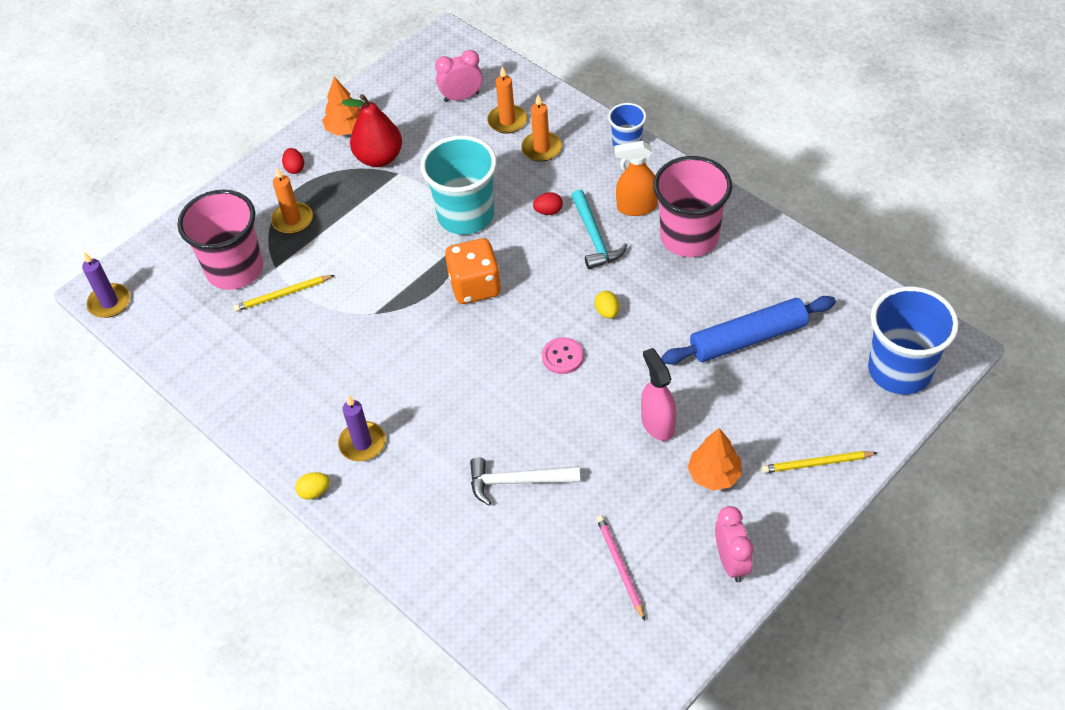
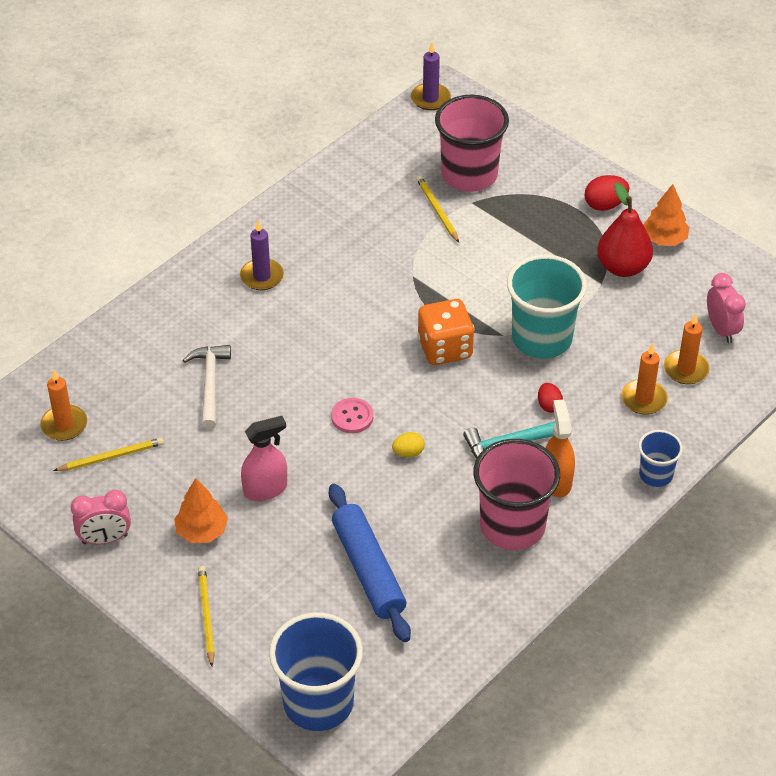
camera: 85 degrees right, 5 degrees down
(292, 220) = (533, 209): orange candle -> orange candle (64, 425)
(295, 168) = (605, 205): red egg -> red egg, size x1.54
(314, 492) = (214, 249): yellow egg -> none
(620, 567) = (111, 457): pink pencil -> yellow pencil

